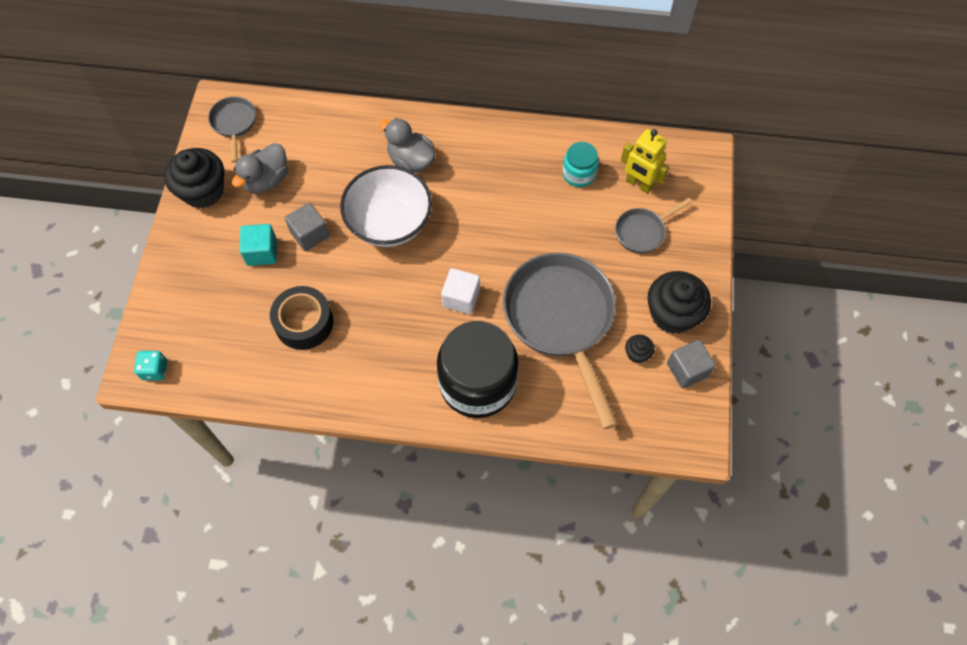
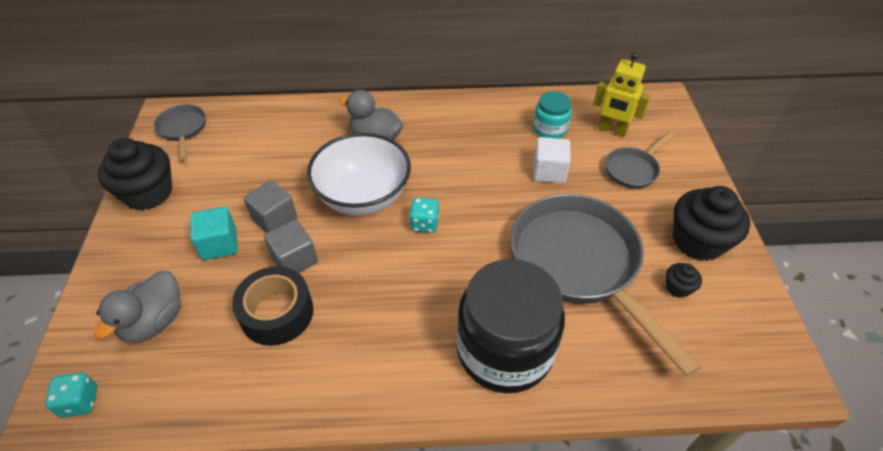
camera: 10 degrees left, 15 degrees down
(266, 180) = (221, 174): grey duck -> grey duck (154, 321)
(438, 259) = (424, 224): none -> turquoise dice
(461, 298) = (460, 259): white cube -> white cube (549, 171)
(687, 370) = (741, 296): grey cube -> grey cube (295, 259)

